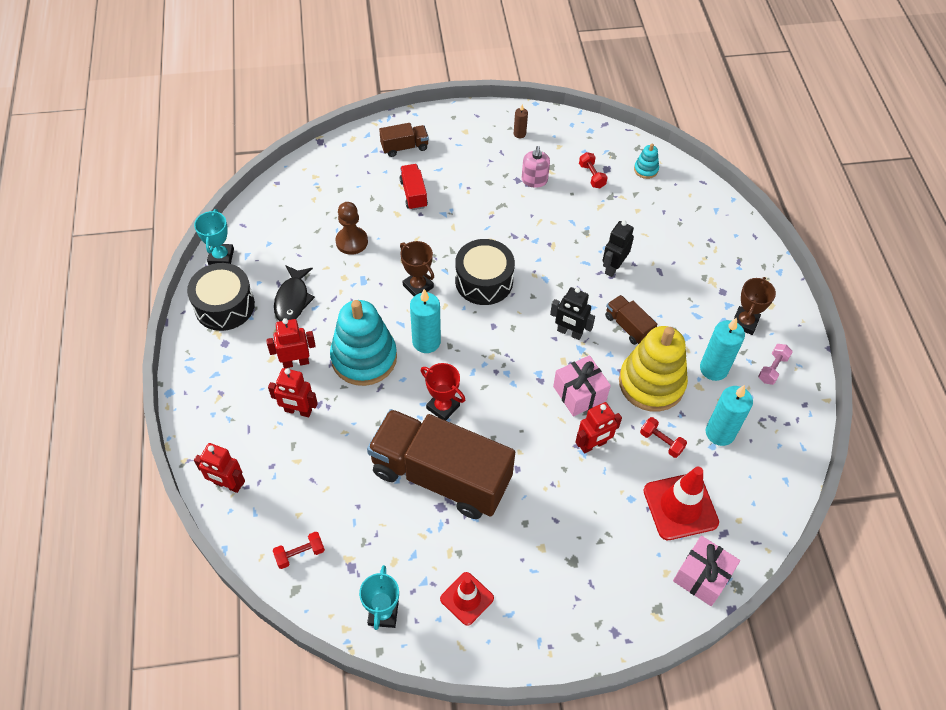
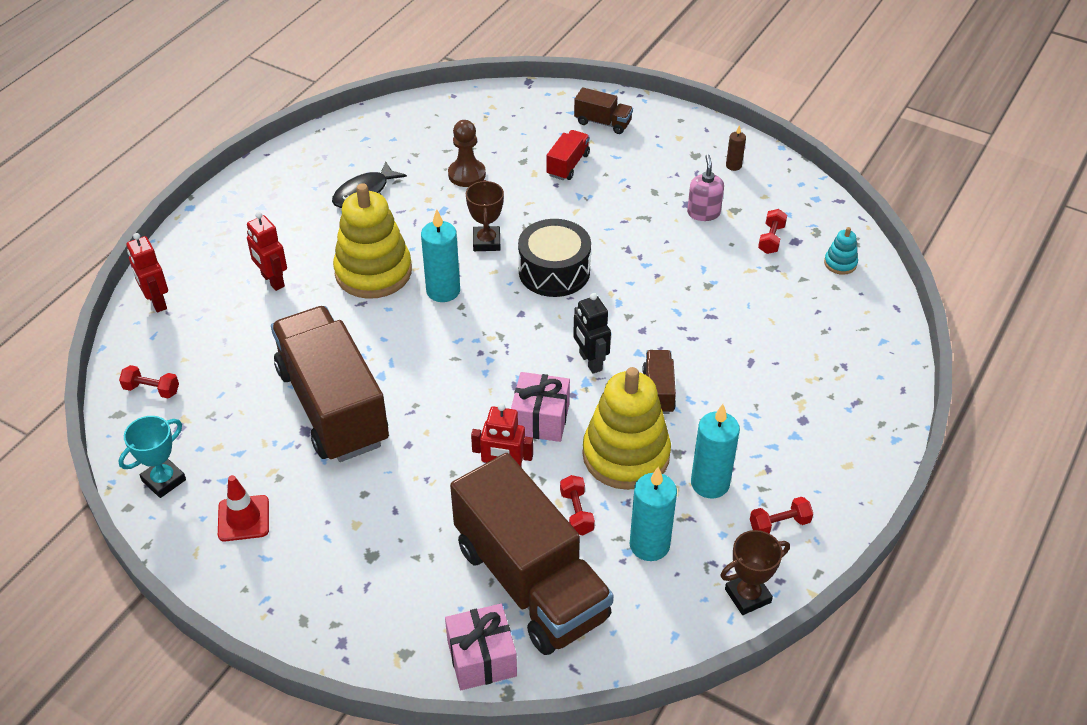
camera: 40 degrees right, 10 degrees down
(221, 257) = (342, 129): turquoise trophy -> none
(224, 306) = (304, 167): black drum -> none
(296, 362) = (313, 242): red robot -> none
(364, 358) = (373, 272): turquoise stacking toy -> yellow stacking toy
(443, 407) = (398, 352): red trophy -> none
(534, 180) = (703, 213): pink soap dispenser -> pink soap dispenser turned 135 degrees clockwise
(613, 267) = (702, 331): black robot -> none
(680, 506) = (530, 582): red traffic cone -> brown truck
(744, 322) = (796, 462): brown trophy -> brown trophy (747, 595)
(772, 369) = (779, 524): pink dumbbell -> red dumbbell

